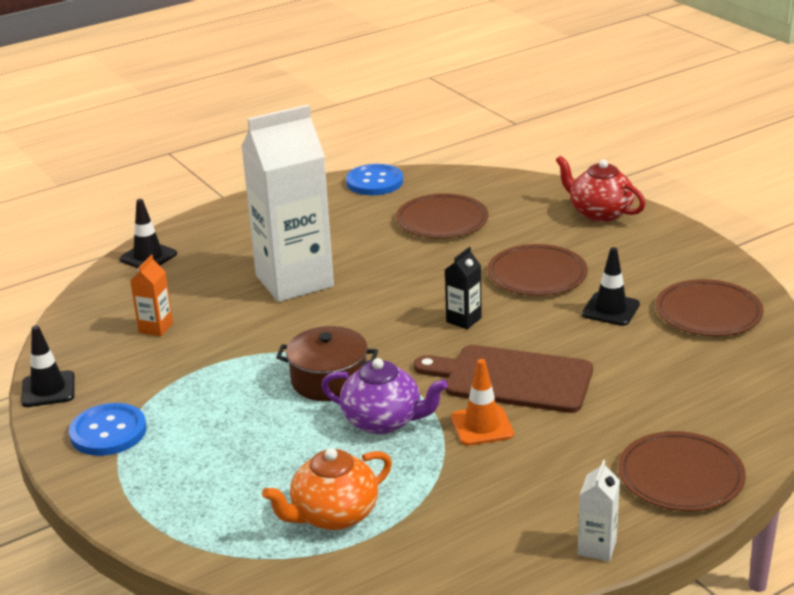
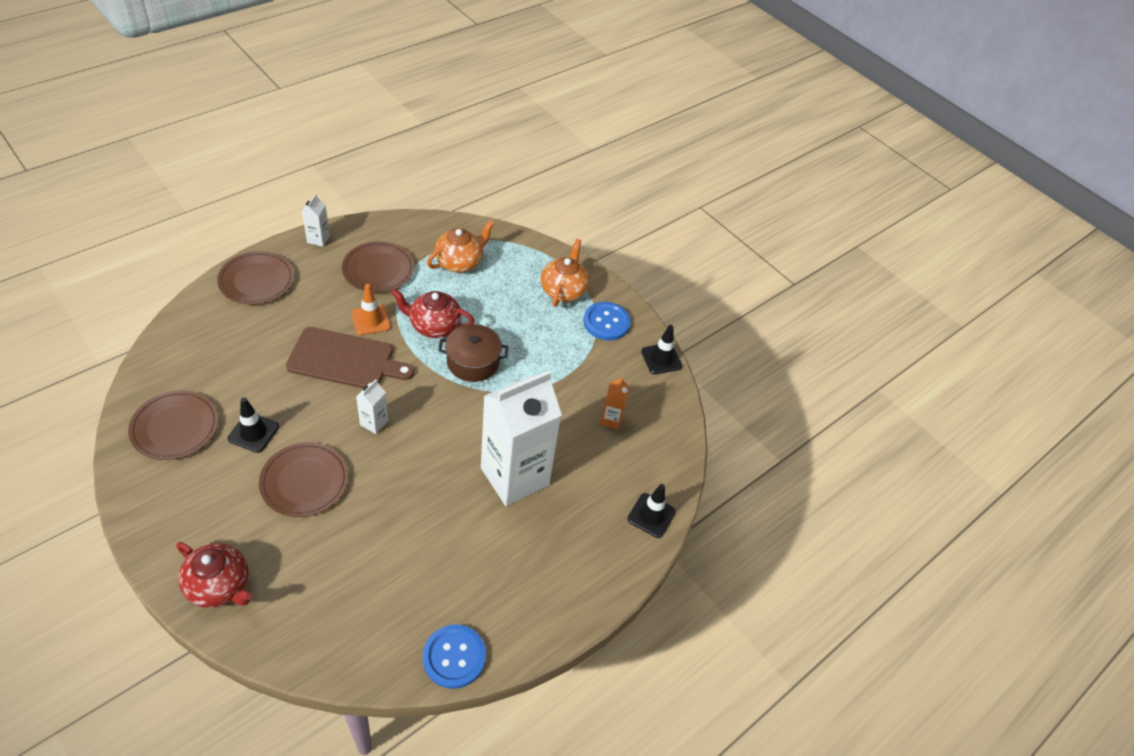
camera: 165 degrees right, 20 degrees up
(160, 475) = (563, 290): none -> orange teapot
(383, 421) = (434, 326): purple teapot -> red teapot
(442, 220) = (383, 573): brown plate -> brown plate (378, 269)
(463, 320) = (374, 423): black carton -> white carton

